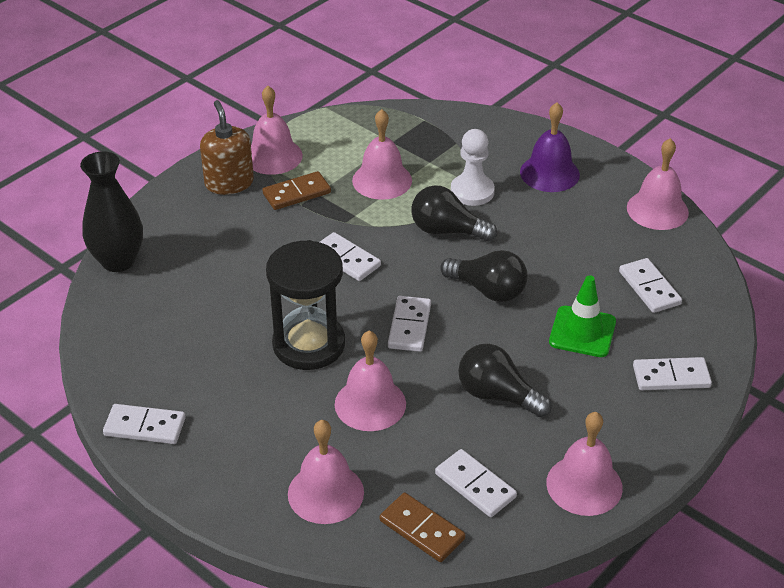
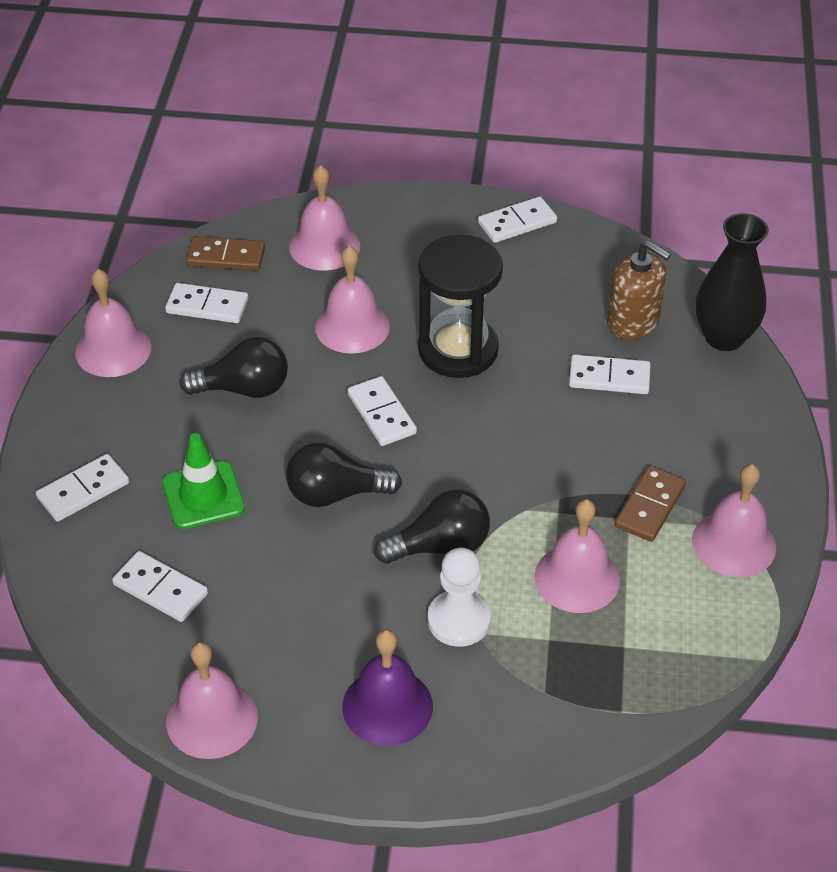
camera: 145 degrees right, 5 degrees up
(229, 183) = (735, 480): brown soap dispenser -> brown soap dispenser (633, 321)
(346, 259) = (512, 453): white domino -> white domino (609, 378)

